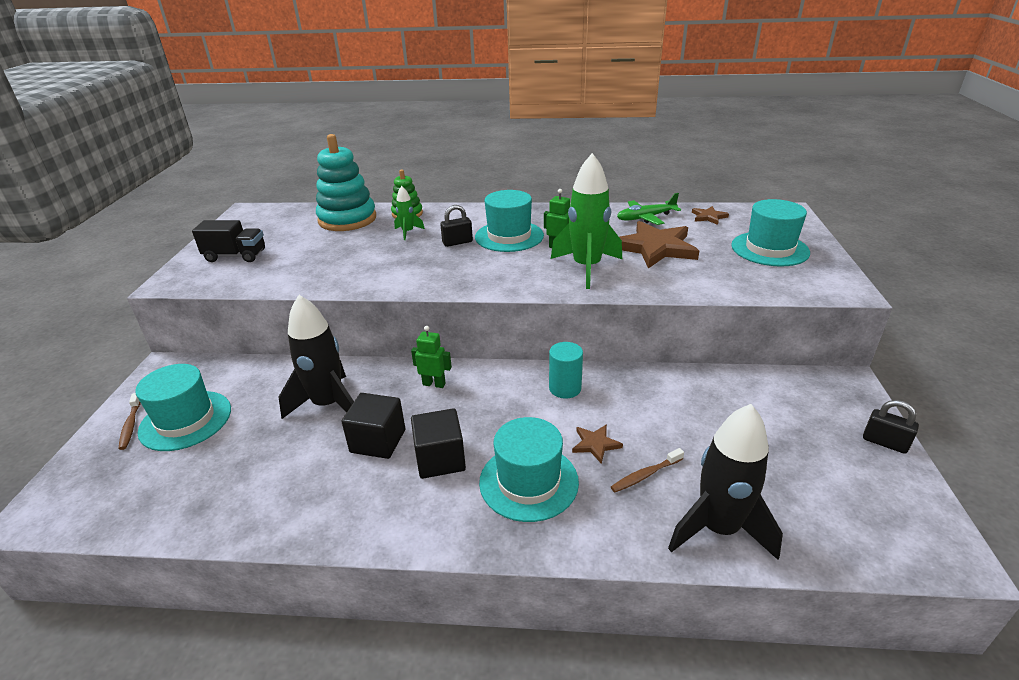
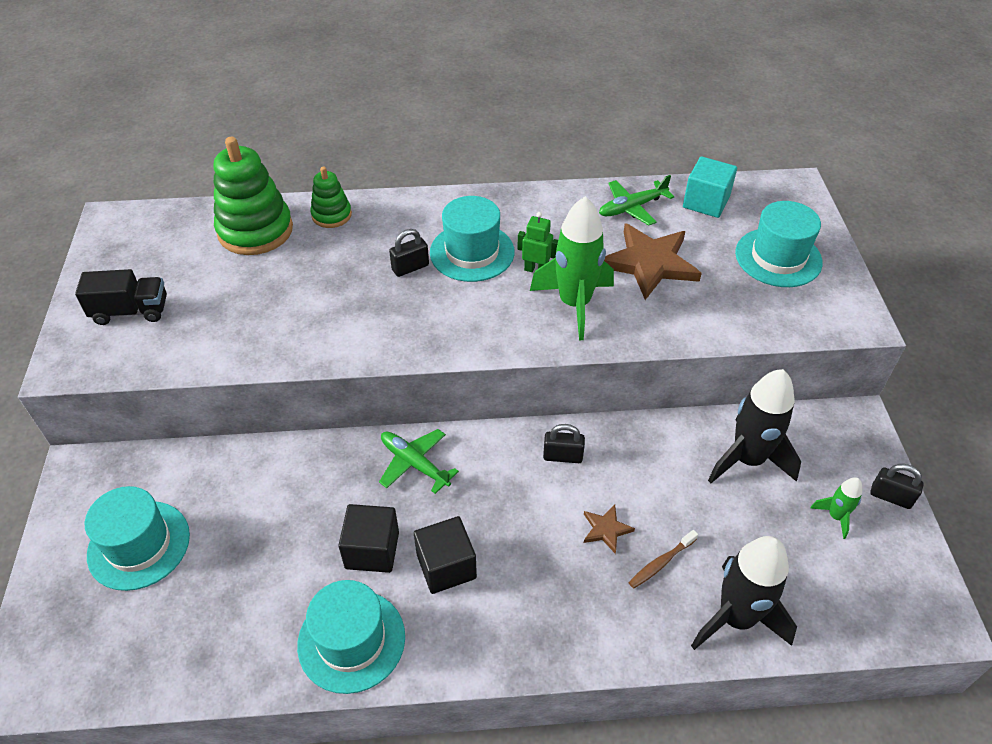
camera: 10 degrees left, 15 degrees up
(131, 425) = (75, 559): brown toothbrush -> none
(328, 405) = (301, 505): black rocket -> black rocket (748, 459)
(347, 219) = (255, 230): turquoise stacking toy -> green stacking toy
(408, 232) = (342, 252): green rocket -> green rocket (835, 516)
(434, 384) = (415, 464): green robot -> green plane
(528, 482) = (545, 584): turquoise hat -> turquoise hat (351, 640)
(565, 388) = (562, 456): turquoise cylinder -> black padlock
(708, 217) = (706, 202): brown star -> turquoise cube

